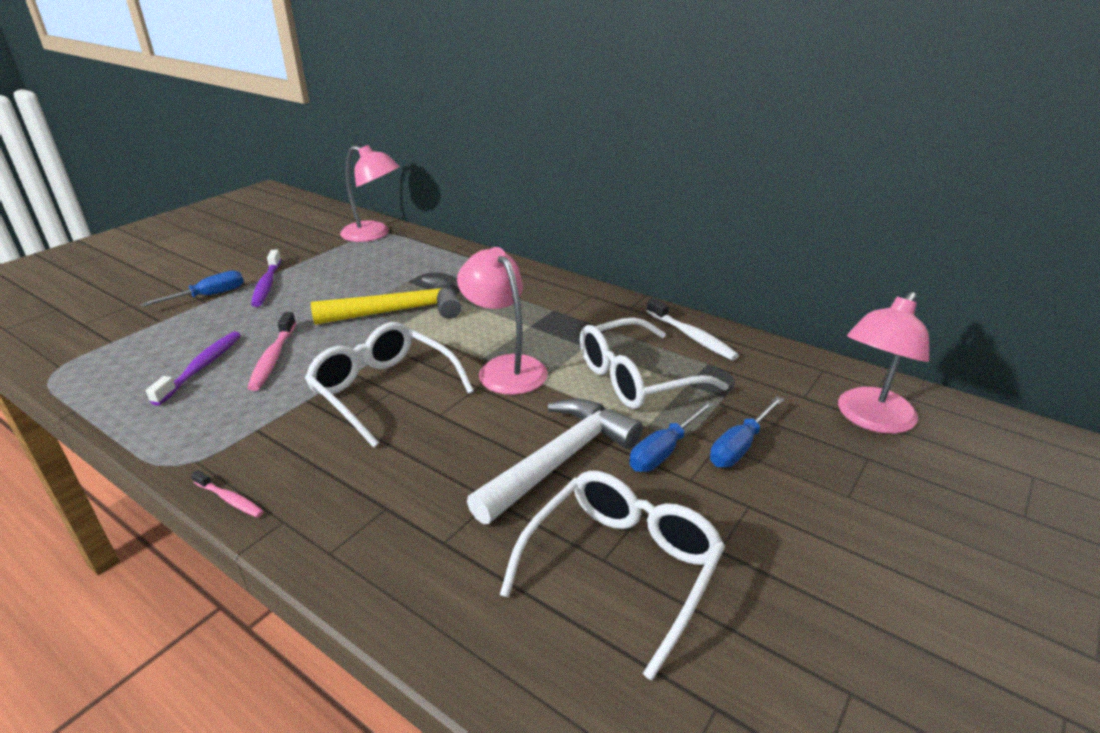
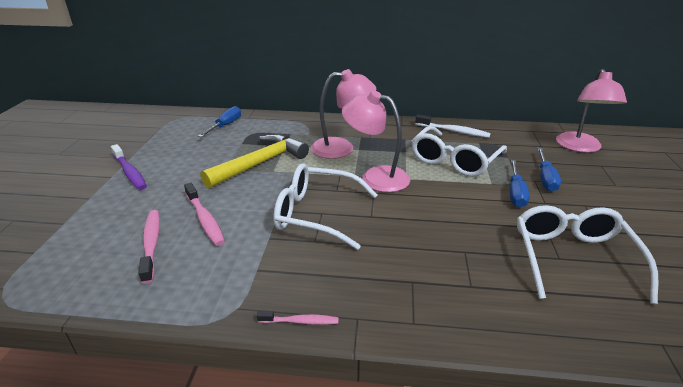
camera: 30 degrees left, 0 degrees up
(202, 367) = (151, 244): purple toothbrush -> pink toothbrush
(209, 296) = (86, 193): blue screwdriver -> blue screwdriver (225, 125)
(374, 234) = (174, 119): pink lamp -> pink lamp (342, 148)
(559, 460) = (472, 217): white hammer -> none

